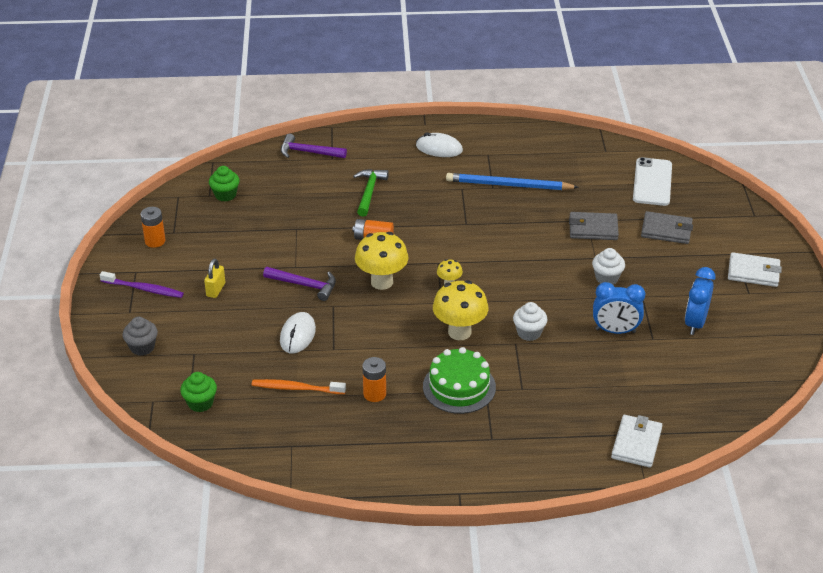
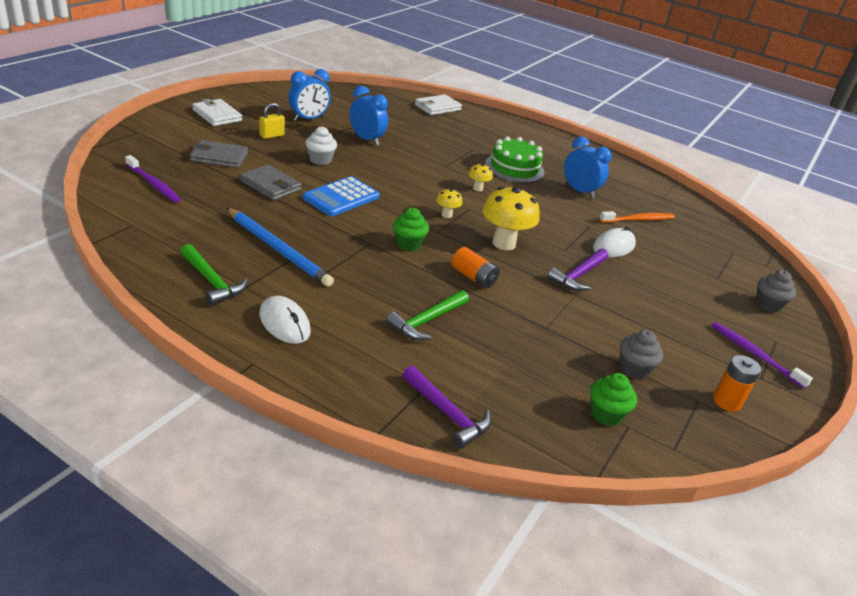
camera: 150 degrees left, 5 degrees down
(200, 403) = (724, 246): green cupcake -> green cupcake (408, 244)
(216, 290) = (673, 315): yellow padlock -> yellow padlock (272, 135)
(223, 231) = (634, 369): none -> grey cupcake
(296, 388) = (638, 219): orange toothbrush -> orange toothbrush turned 60 degrees counterclockwise
(305, 285) = (578, 275): purple hammer -> purple hammer turned 105 degrees counterclockwise
(374, 394) = (579, 191): orange battery -> blue clock
(459, 332) = (478, 188): yellow mushroom -> yellow mushroom, size x0.49
(507, 147) = (212, 281): none -> green hammer
(529, 333) = (427, 165): white cupcake -> none
(537, 250) = (341, 197): none -> blue calculator
(652, 182) = (154, 184): white phone -> purple toothbrush
(666, 230) = (219, 157): grey wallet -> grey wallet turned 45 degrees counterclockwise

